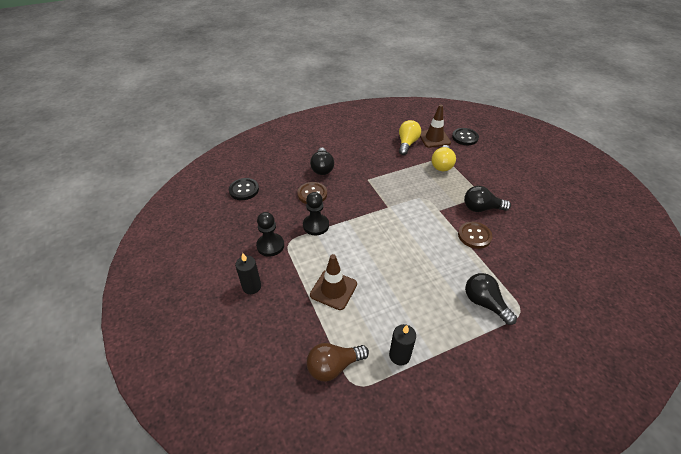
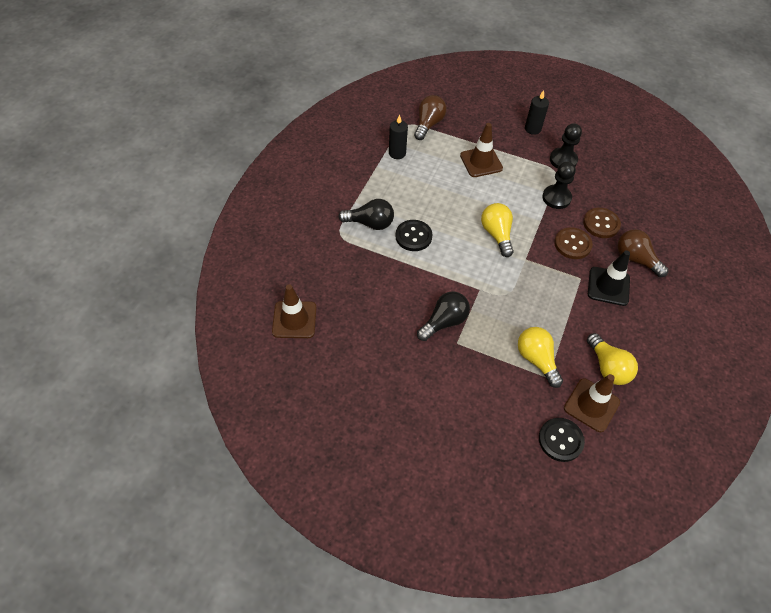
camera: 135 degrees right, 10 degrees up
(244, 190) = (655, 187): black button -> black button (413, 236)
(322, 168) = (635, 259): black light bulb -> brown light bulb
(357, 167) = (608, 286): none -> black traffic cone
(389, 231) = (497, 234): none -> yellow light bulb
(474, 236) = (424, 281): brown button -> brown button (572, 244)
(598, 271) = (294, 320): none -> brown traffic cone

